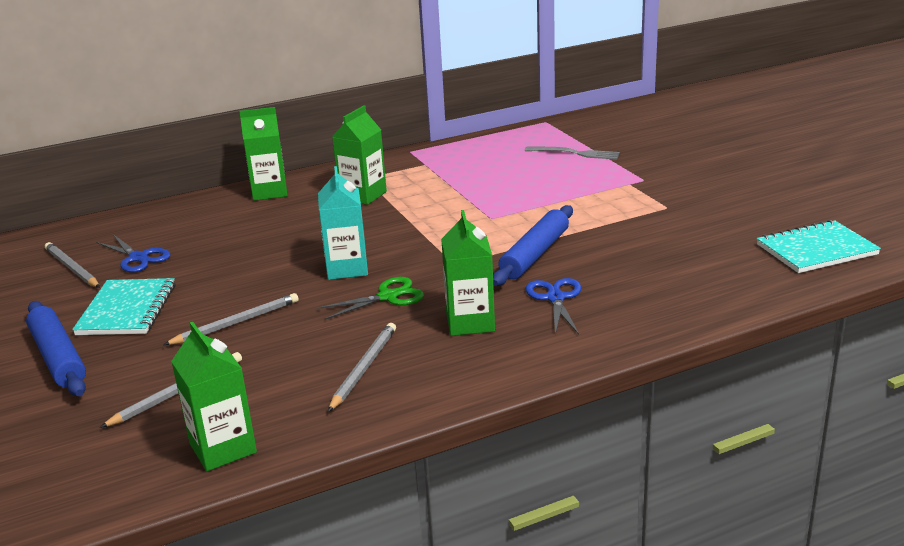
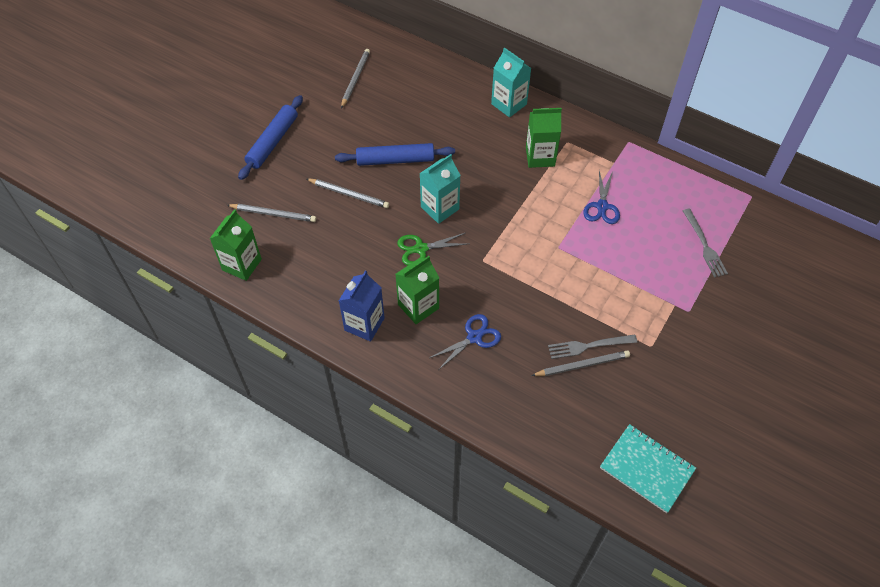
camera: 55 degrees right, 30 degrees up
(127, 310) = (331, 136): turquoise notebook -> none
(138, 258) = (385, 100): blue scissors -> blue scissors (602, 206)
(269, 192) = (509, 104): green carton -> turquoise carton
(364, 368) = (341, 282): grey pencil -> grey pencil (582, 365)
(388, 297) = (421, 249): green scissors -> green scissors turned 135 degrees clockwise
(452, 369) = (364, 324): none -> blue carton
(535, 254) = (523, 298): blue rolling pin -> blue rolling pin (395, 160)
(635, 237) = (588, 346): none -> grey fork

